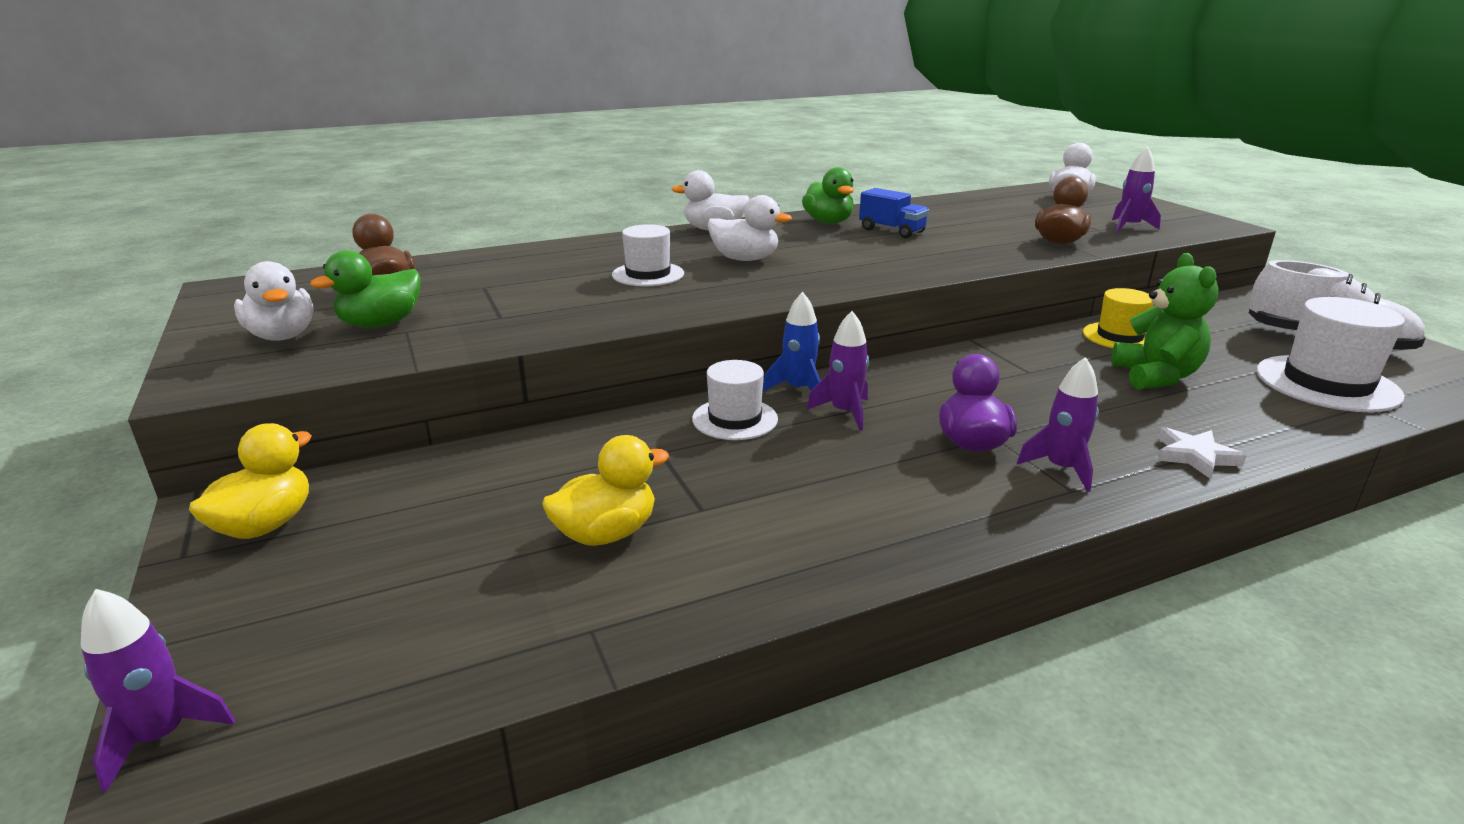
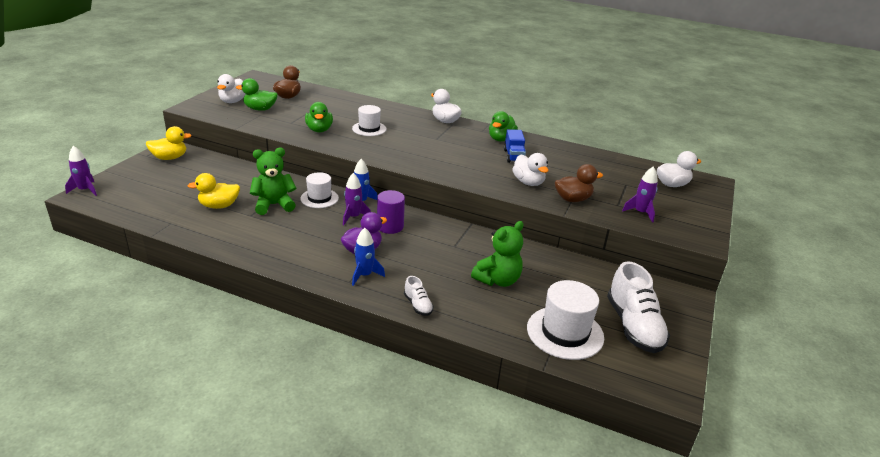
camera: 45 degrees right, 5 degrees up
(579, 306) = (319, 130): none -> green duck
(606, 533) = (219, 206): yellow duck -> yellow duck turned 150 degrees clockwise
(696, 470) = (274, 205): none -> green teddy bear
(745, 259) = (417, 139): white duck -> white duck (528, 182)
(914, 395) = (390, 226): none -> purple cylinder
(1061, 469) = (365, 275): purple rocket -> blue rocket
(1119, 337) = (538, 260): yellow hat -> none
(1194, 456) = (418, 305): white star -> white shoe

